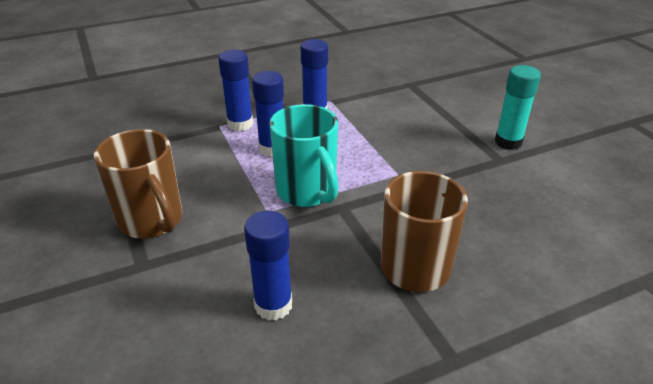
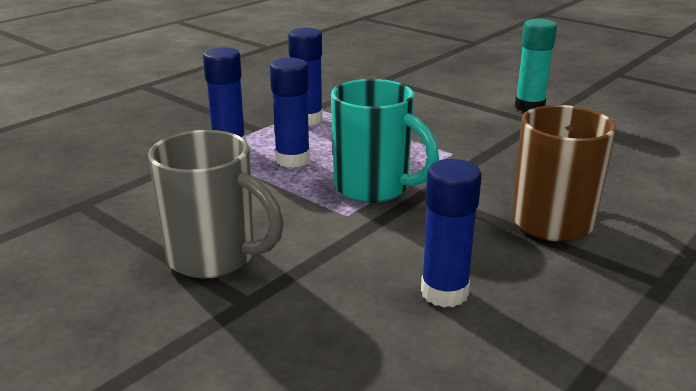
camera: 25 degrees left, 10 degrees down
(152, 221) = (215, 258): brown mug -> grey mug

